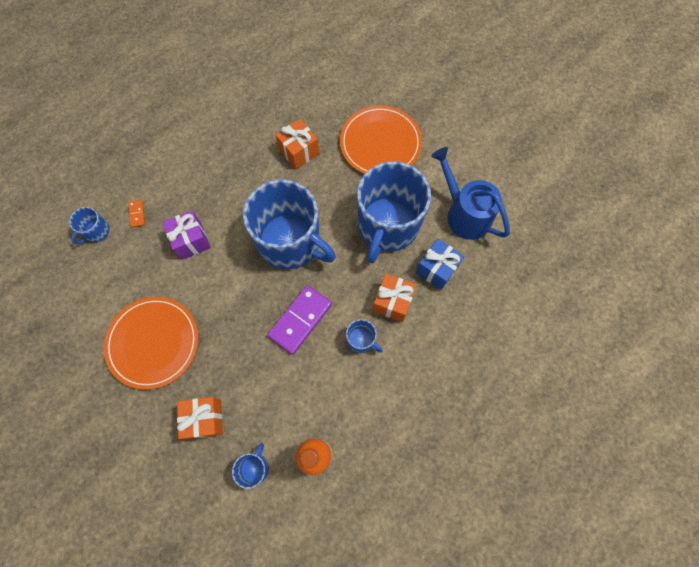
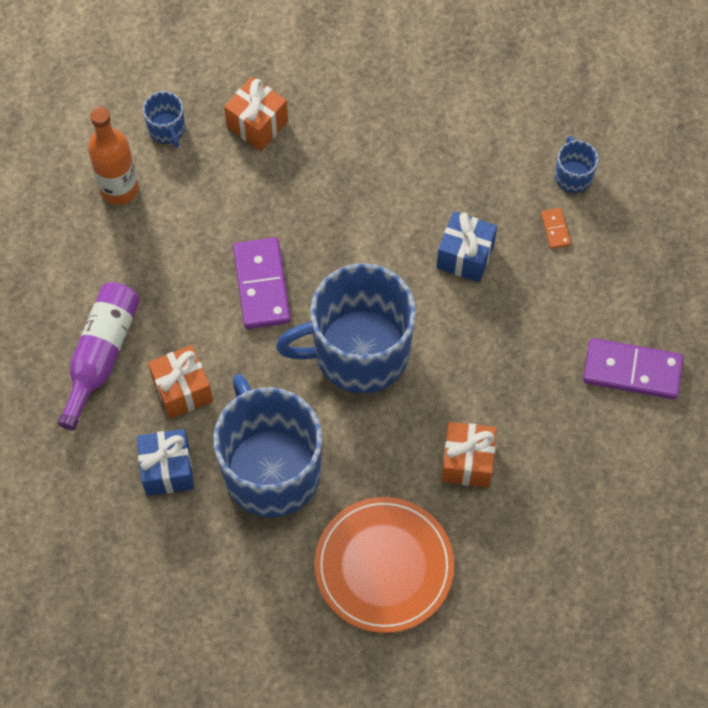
camera: 135 degrees right, 5 degrees down
(137, 214) = (555, 229): orange domino -> orange domino turned 45 degrees clockwise
(153, 343) = (383, 137): orange plate -> none
(187, 125) = (632, 370): none -> purple domino
(191, 241) = (465, 256): purple gift -> blue gift
(361, 340) = (178, 322): blue mug -> none
(417, 360) = (101, 355): none -> purple bottle
(464, 214) = (195, 567): blue watering can -> none

